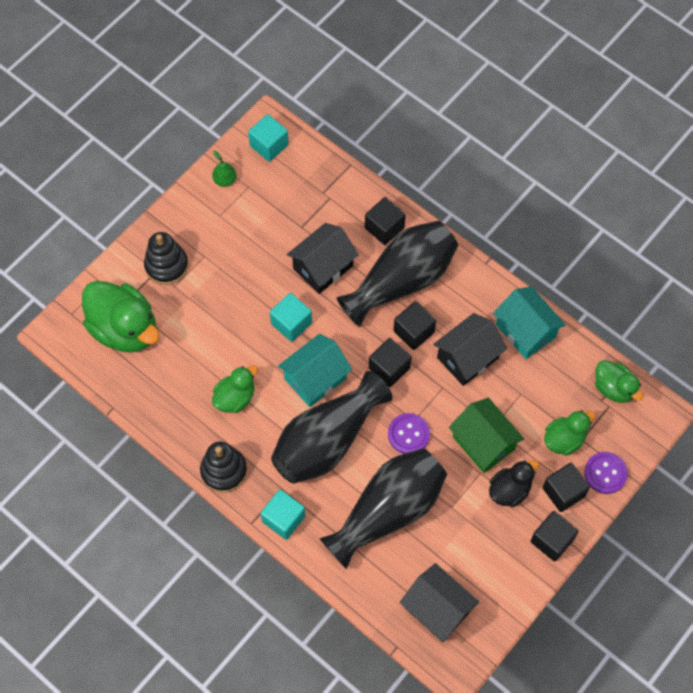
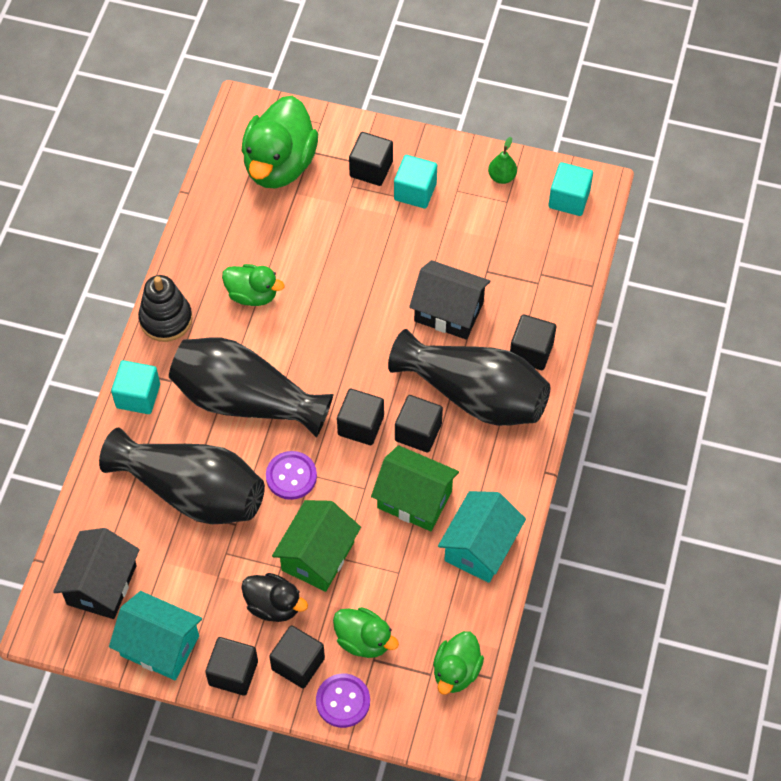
camera: 65 degrees right, 5 degrees down
(166, 265) = (371, 169): black stacking toy -> black cube
(291, 323) = (365, 310): turquoise cube -> turquoise cube (415, 191)
(315, 379) = (312, 359): turquoise house -> turquoise house (160, 646)
(467, 358) = (414, 499): black house -> green house

